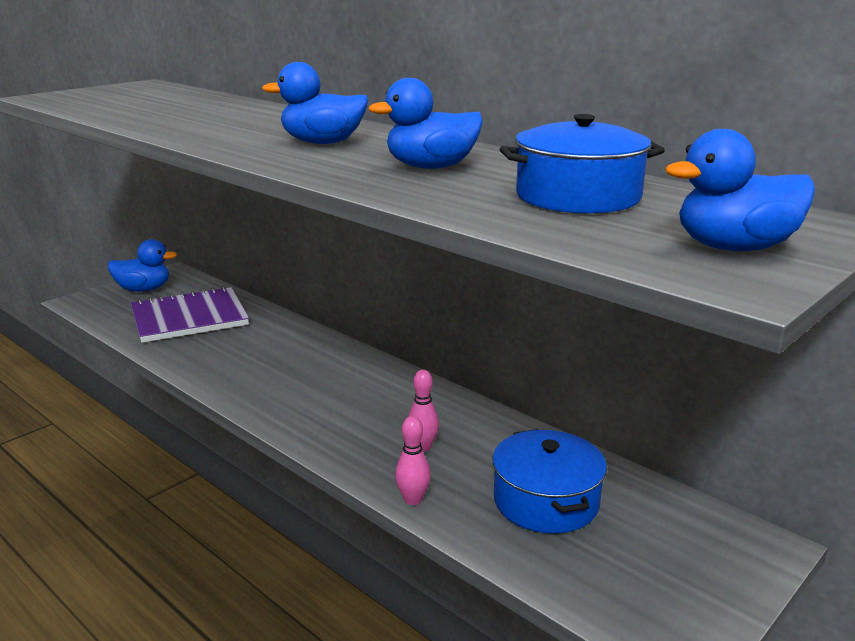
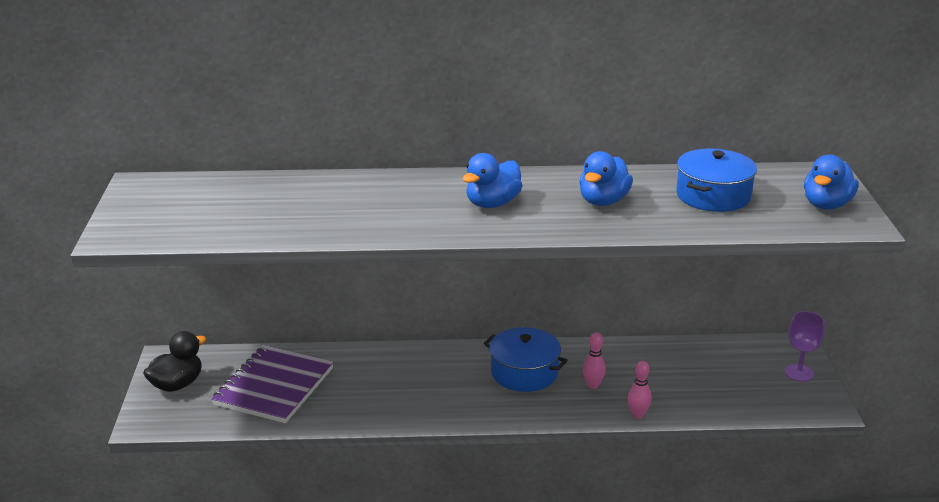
camera: 45 degrees left, 5 degrees up
(143, 289) = (177, 384): blue duck -> black duck
(546, 501) = (692, 378): blue pot -> blue pot (524, 372)
(710, 579) = (799, 373): none -> purple goblet

